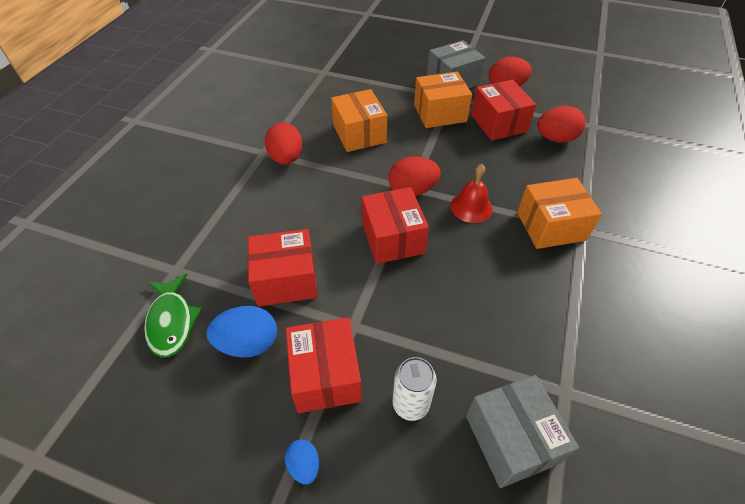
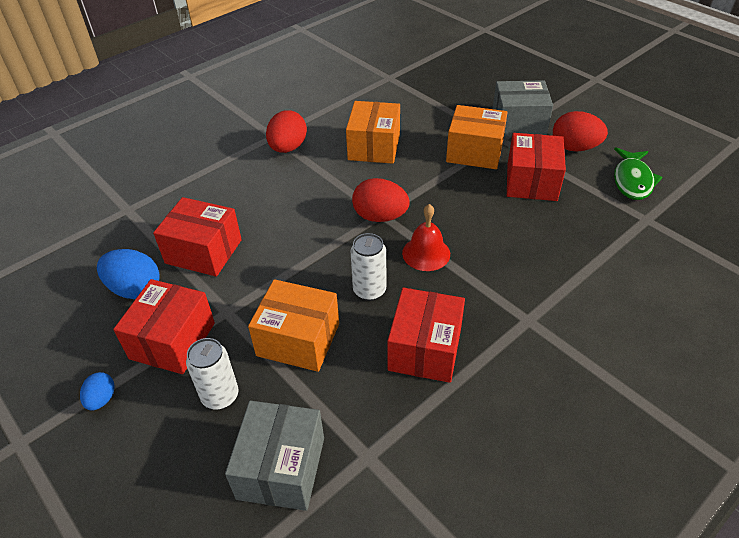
camera: 30 degrees right, 5 degrees down
(171, 322) = (94, 248): green fish -> green fish (632, 180)
(392, 238) = (324, 252): red box -> red box (425, 349)
(454, 255) = (369, 291): none -> white can
(551, 226) = (495, 303): orange box -> orange box (298, 339)
(555, 139) = (585, 219): red egg -> none

